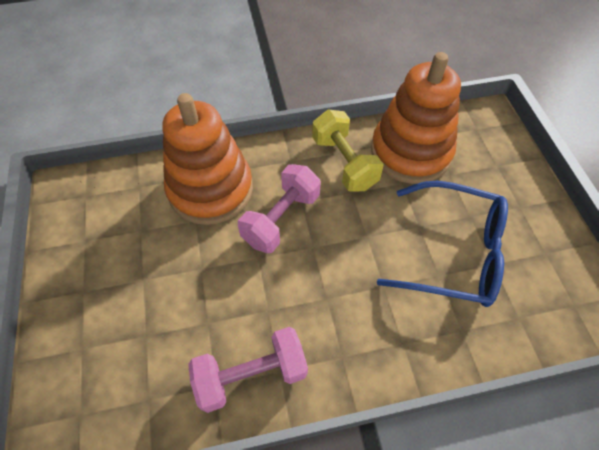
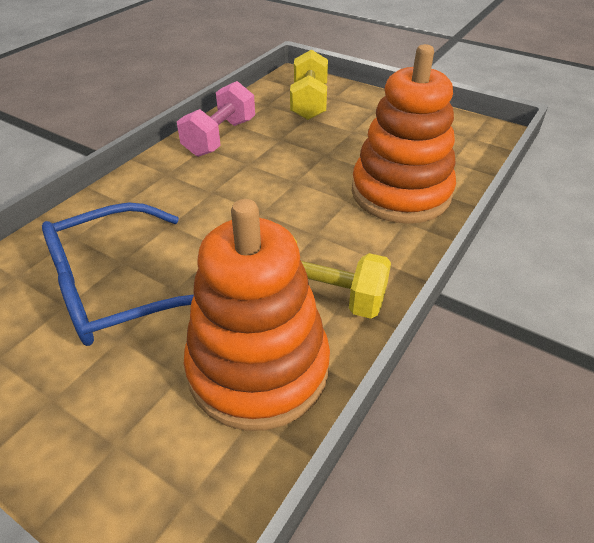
camera: 135 degrees right, 15 degrees down
(110, 362) = (309, 102): none -> yellow dumbbell
(281, 219) = (313, 212): pink dumbbell -> none

